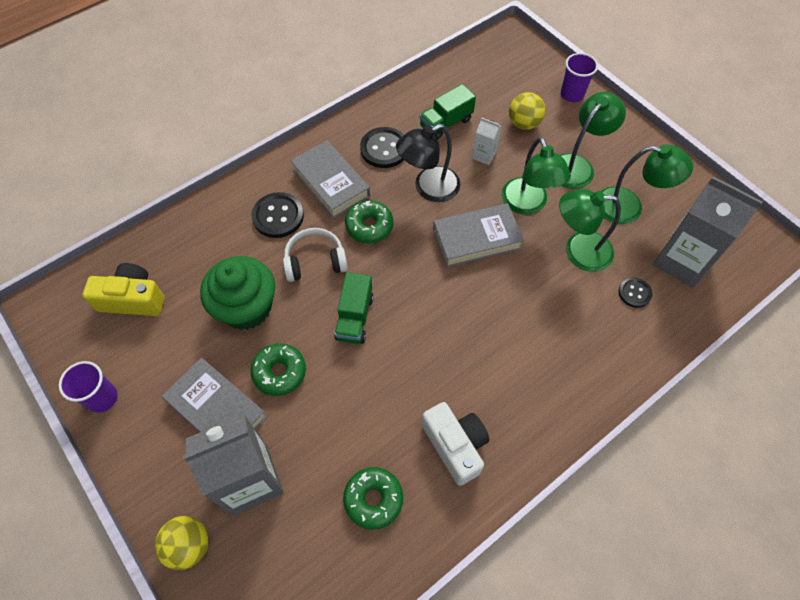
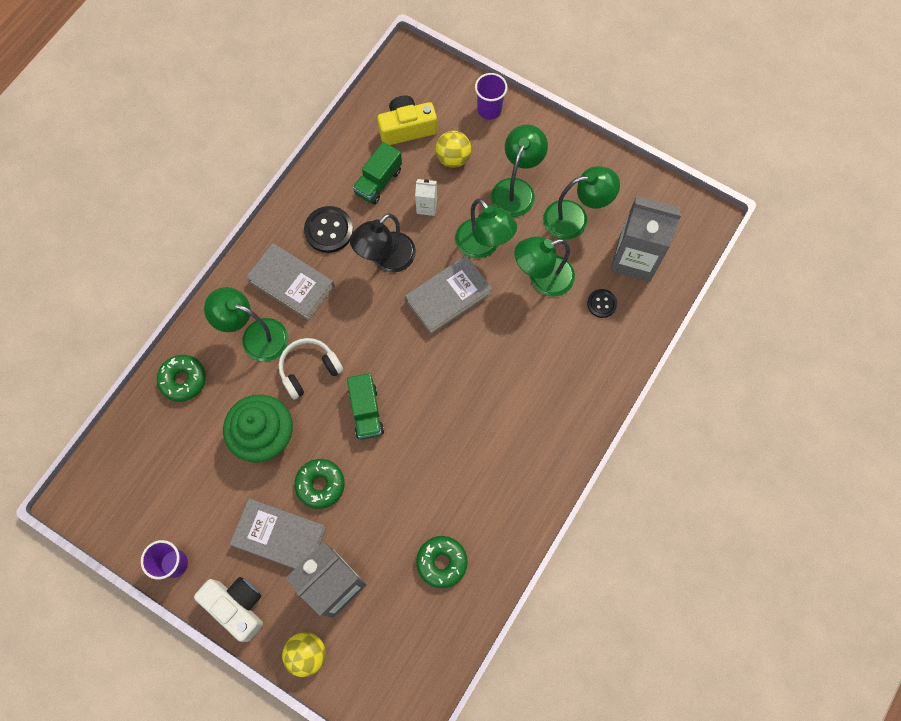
camera: 20 degrees left, 10 degrees up
(133, 299) = (156, 465): yellow camera -> yellow camera (407, 128)
(278, 216) = (255, 336): black button -> green lamp
(369, 226) = (345, 317): green donut -> green donut (183, 380)
(455, 445) = (492, 494): white camera -> white camera (237, 606)

